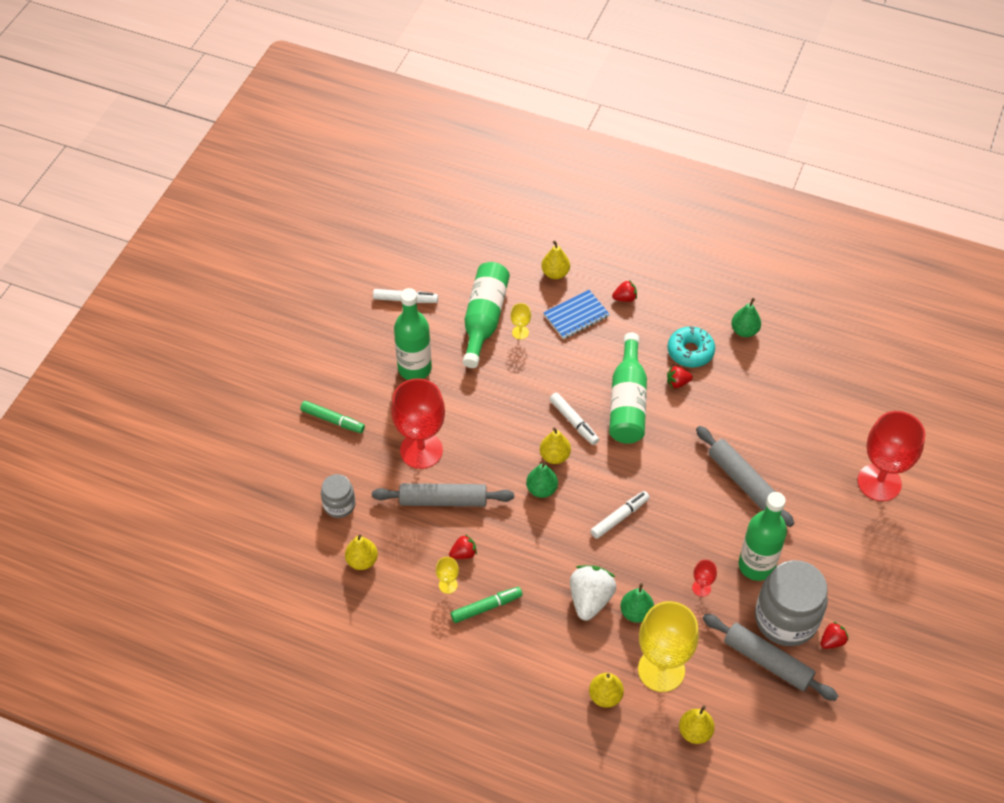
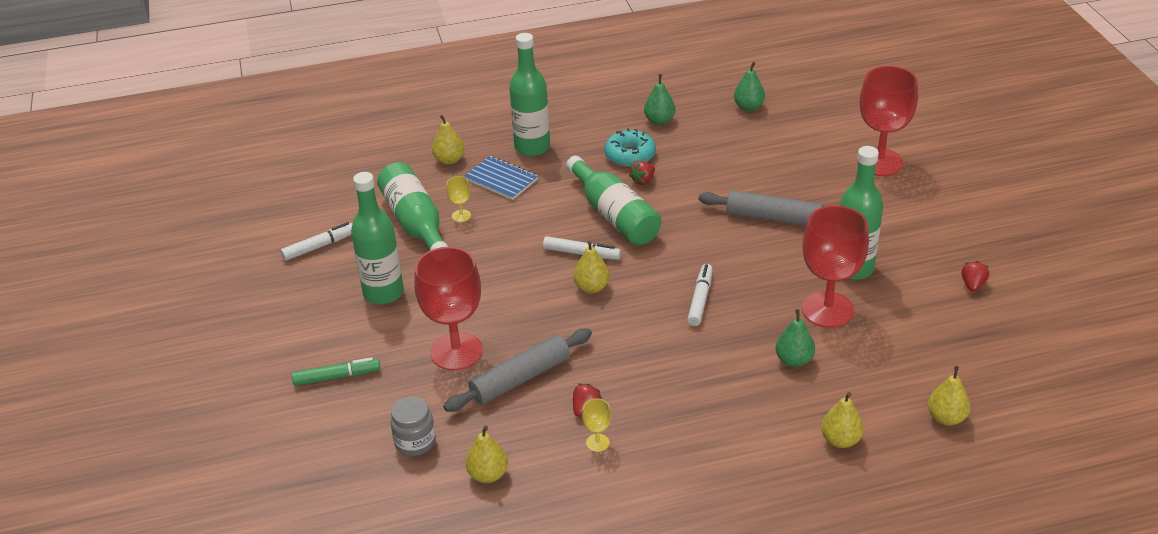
camera: 35 degrees left, 15 degrees down
(486, 607) = (654, 438): green marker -> none
(541, 489) = (606, 318): green pear -> green pear (748, 107)
(576, 316) = (501, 179): blue notebook -> blue notebook turned 75 degrees counterclockwise
(590, 599) = (743, 374): white strawberry -> none
(625, 298) = (532, 147): red strawberry -> green bottle
(661, 670) = (864, 389): yellow goblet -> none
(701, 588) = (827, 310): red goblet -> red goblet, size x2.40
(767, 661) = (941, 329): grey rolling pin -> none
(786, 619) = (920, 291): grey jar -> none

